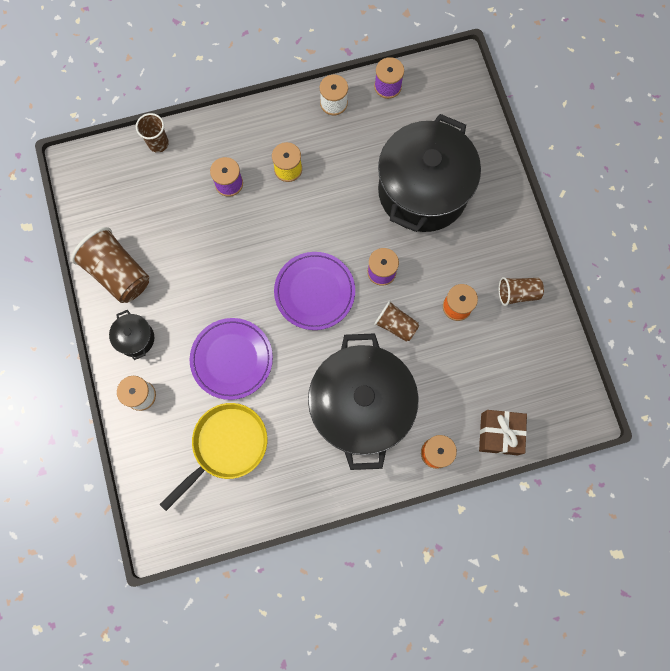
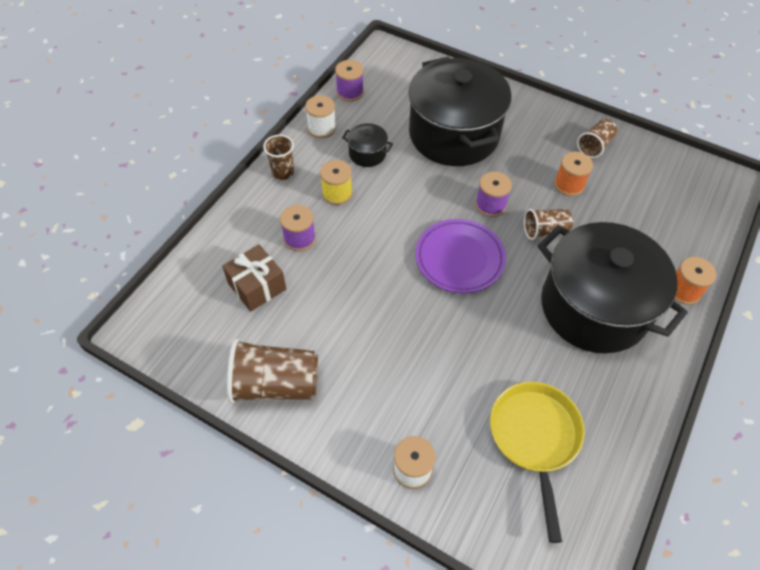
camera: 45 degrees left, 20 degrees down
(135, 338) = (352, 424): black pot -> black pot (367, 154)
(158, 143) = (203, 256): brown cup -> brown cup (283, 172)
(232, 359) = (455, 364): purple plate -> none
(499, 434) = (702, 239): brown gift -> brown gift (257, 286)

